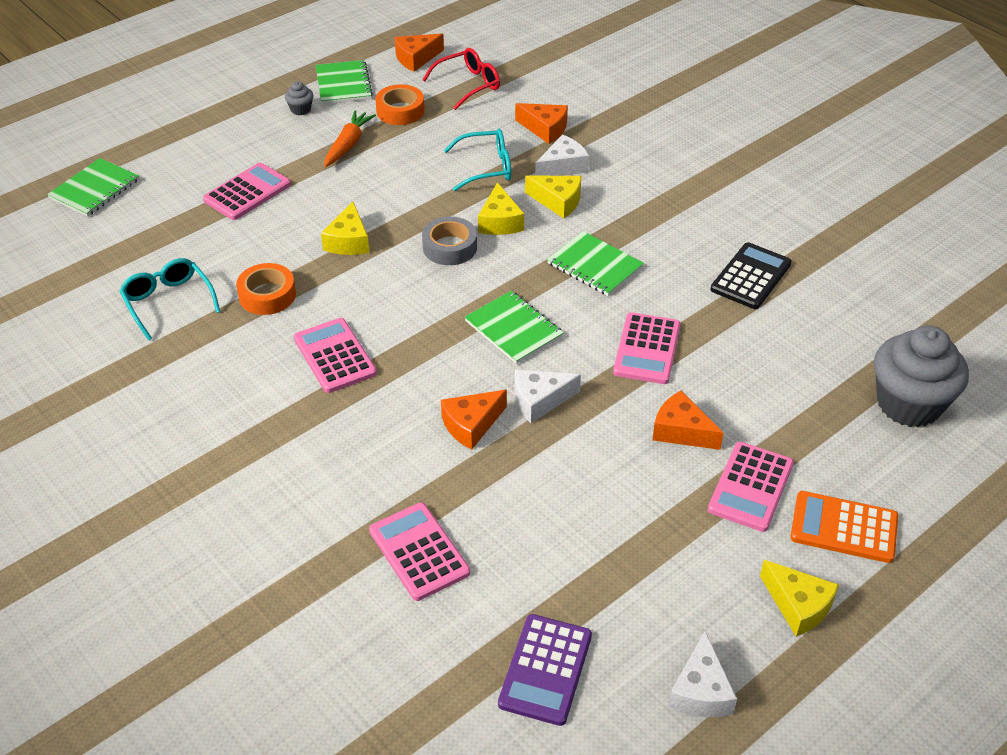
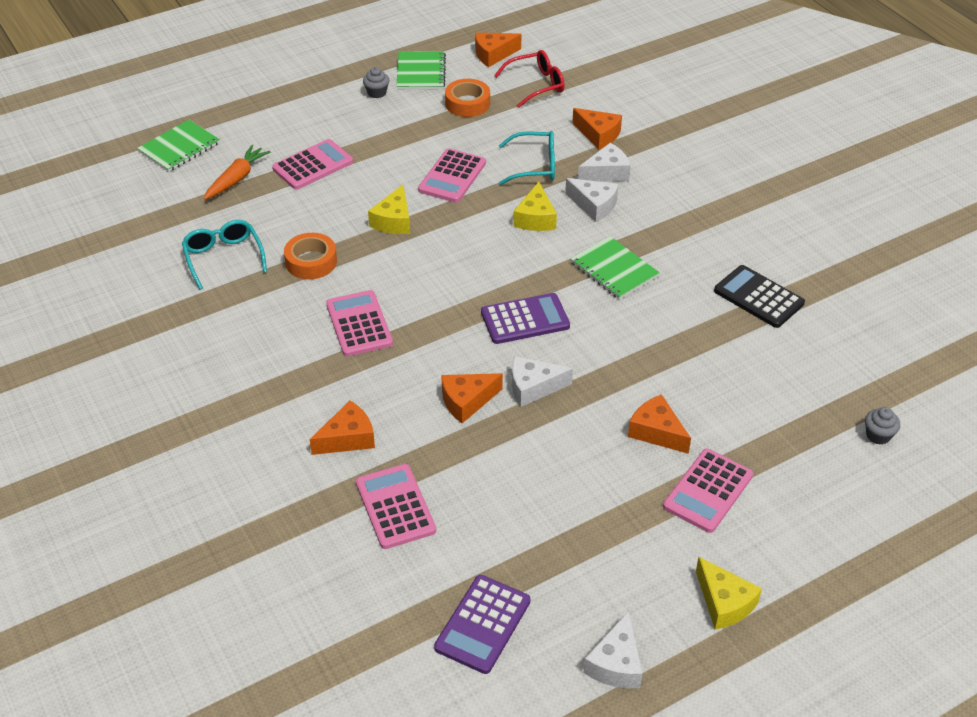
camera: 10 degrees right, 0 degrees up
(348, 145) = (412, 130): orange carrot -> orange carrot (236, 179)
(349, 483) = (348, 438): none -> orange cheese
(450, 247) = (484, 237): grey tape -> none
(513, 329) = (525, 319): green notebook -> purple calculator
(558, 201) = (594, 205): yellow cheese -> white cheese
(647, 349) = (643, 353): pink calculator -> pink calculator (452, 176)
(750, 276) = (758, 297): black calculator -> black calculator turned 90 degrees counterclockwise
(844, 528) = (785, 540): orange calculator -> none
(909, 404) = (878, 435): grey cupcake -> grey cupcake, size x0.41

